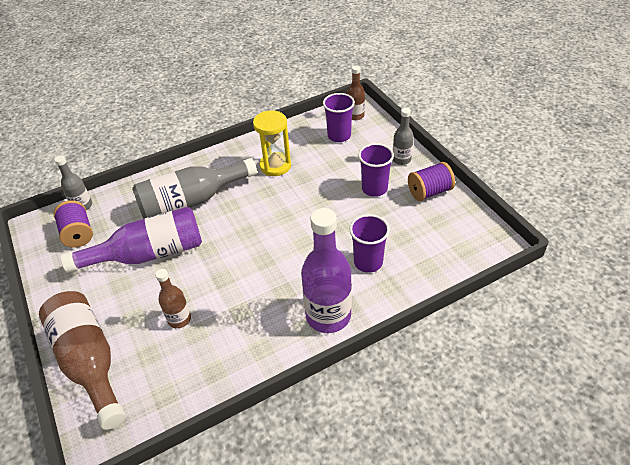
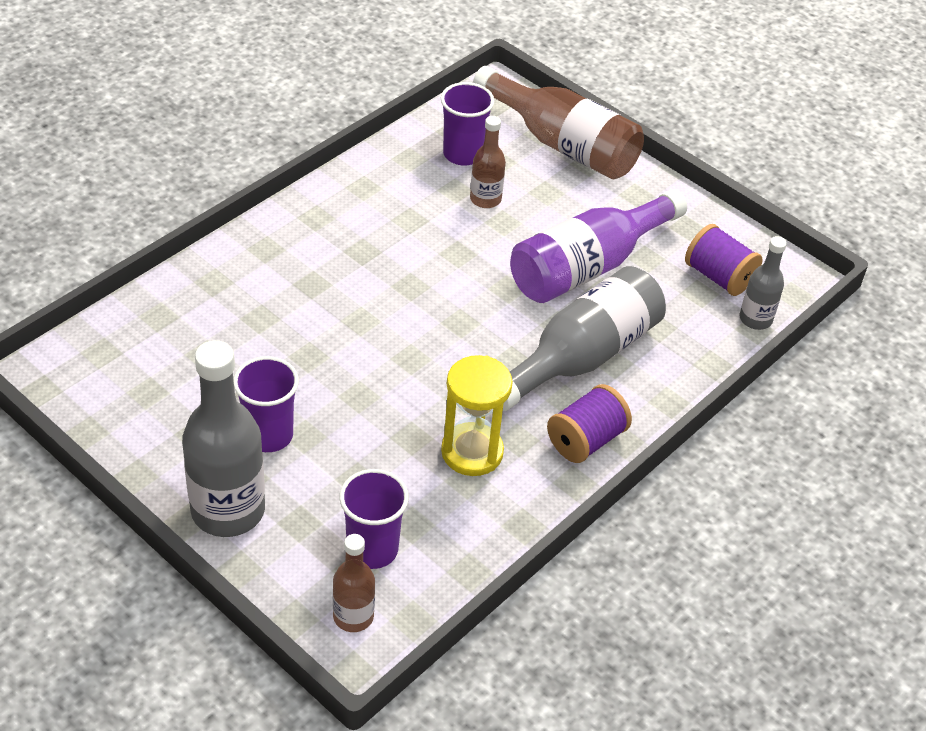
camera: 155 degrees right, 0 degrees up
(328, 315) = (290, 233): purple bottle -> none
(368, 262) = (251, 308): purple cup -> purple cup (463, 154)
(401, 159) = (228, 510): grey bottle -> grey bottle, size x1.90
(429, 192) = (165, 446): purple spool -> purple spool (586, 440)

